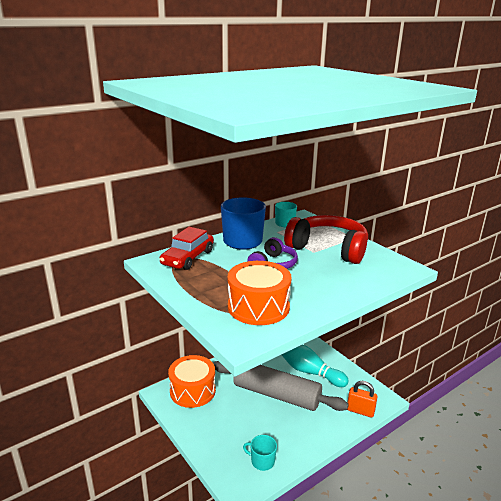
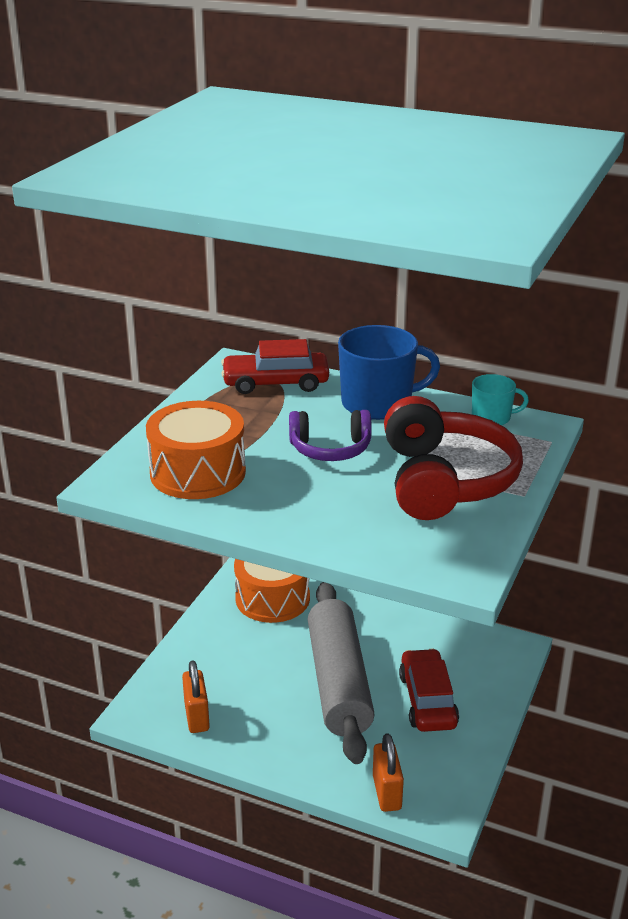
camera: 60 degrees right, 5 degrees up
(262, 461) = (196, 716): turquoise mug -> orange padlock
(309, 371) = (427, 700): turquoise bowling pin -> red car

